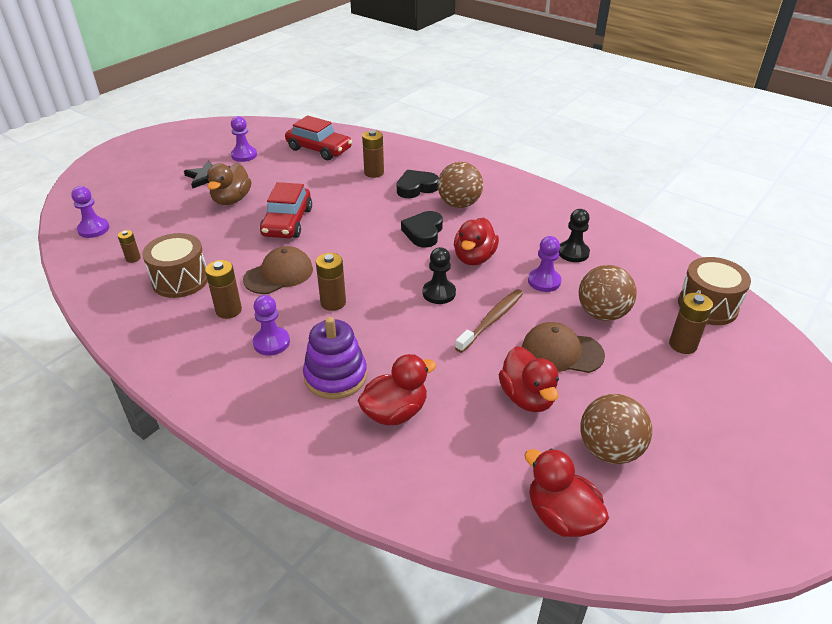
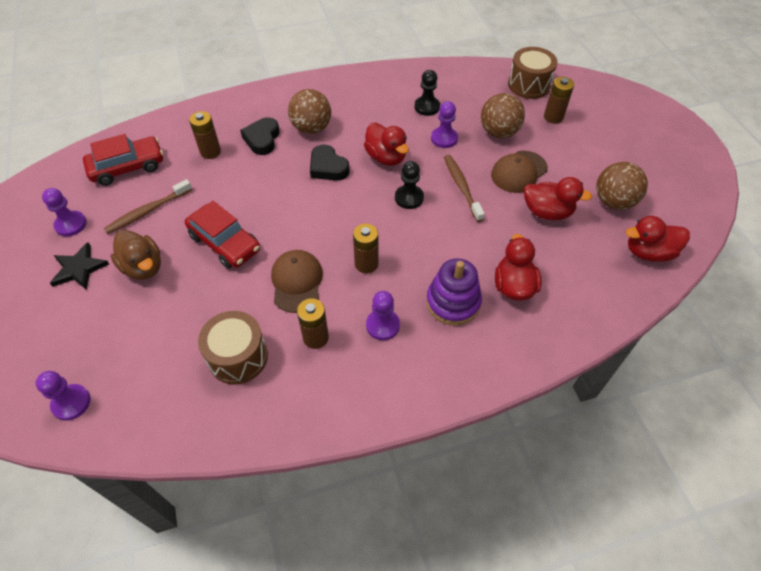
camera: 55 degrees left, 15 degrees up
(133, 258) = (164, 384): brown battery -> none
(285, 176) = (147, 211): none -> brown toothbrush

